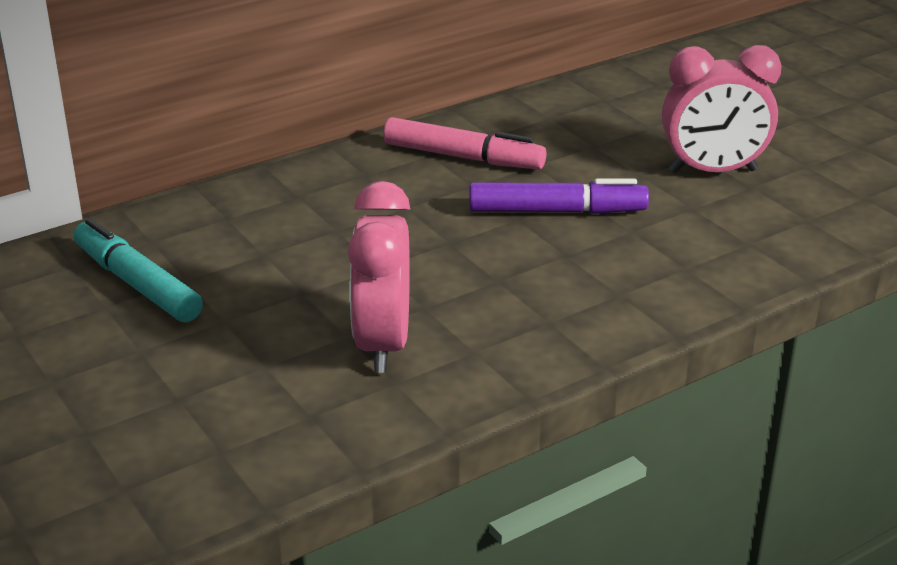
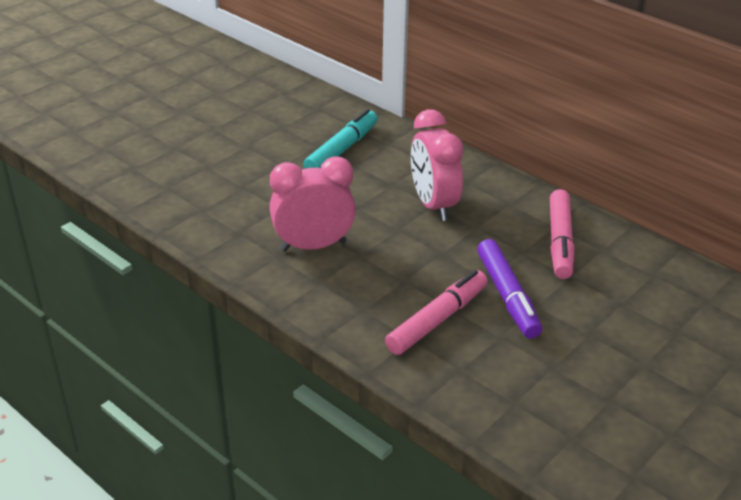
camera: 75 degrees right, 5 degrees up
(588, 268) = (437, 320): none -> pink marker
(713, 171) = (621, 374): pink clock -> pink clock (433, 205)

